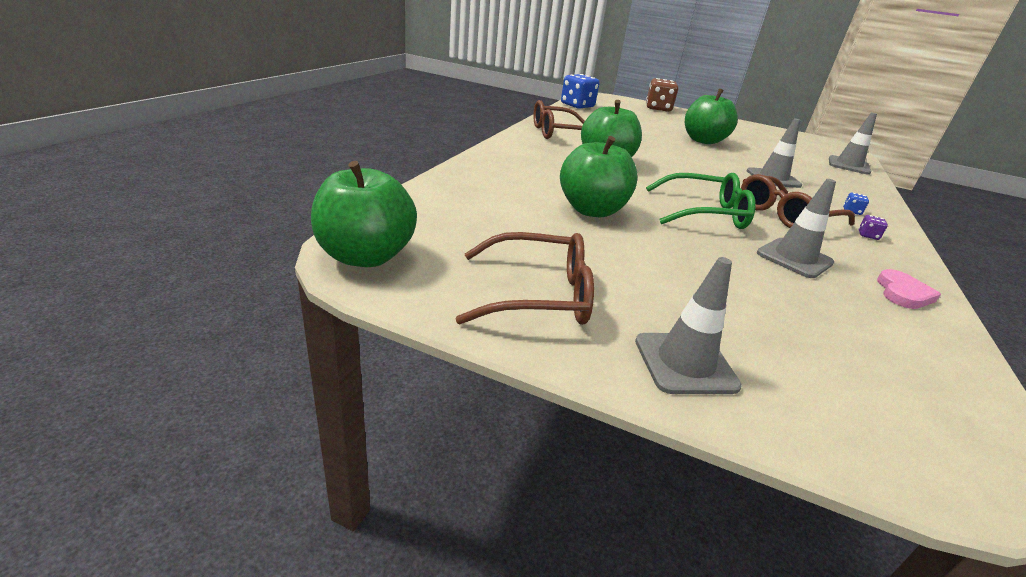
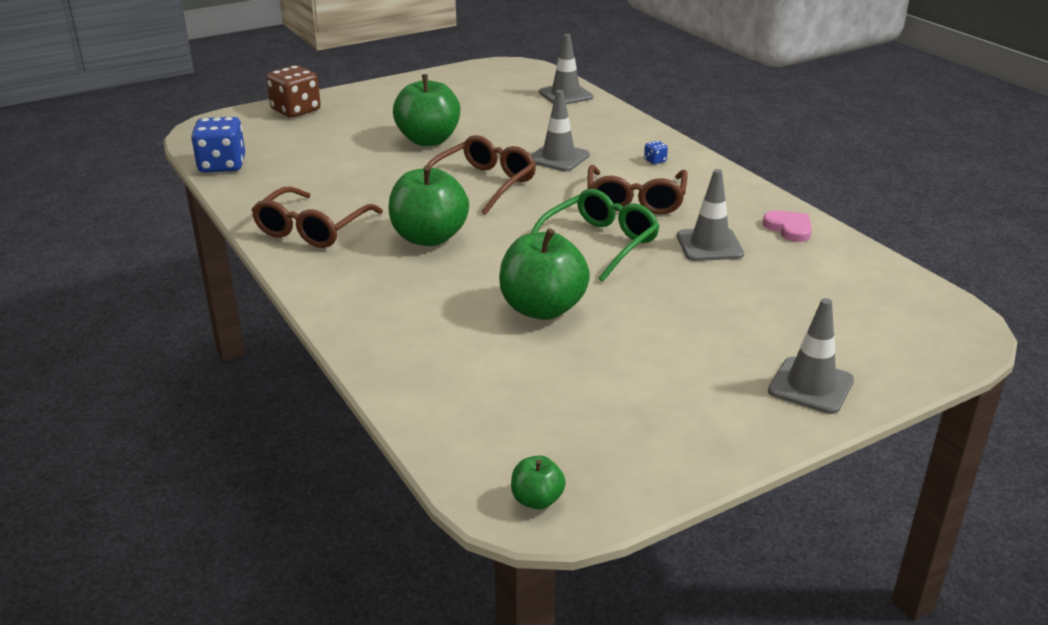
camera: 50 degrees left, 0 degrees up
(365, 256) = (537, 500): green apple -> green apple, size x0.47
(539, 295) = (677, 416): brown glasses -> brown glasses (484, 184)
(868, 235) = (700, 183): purple dice -> none

